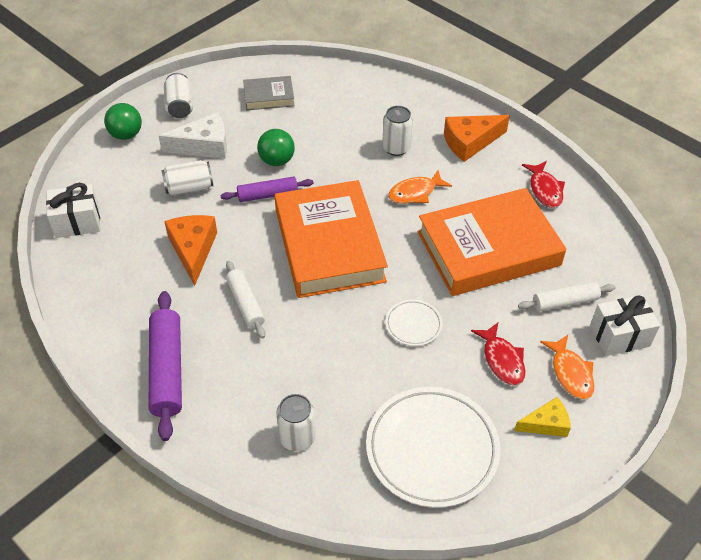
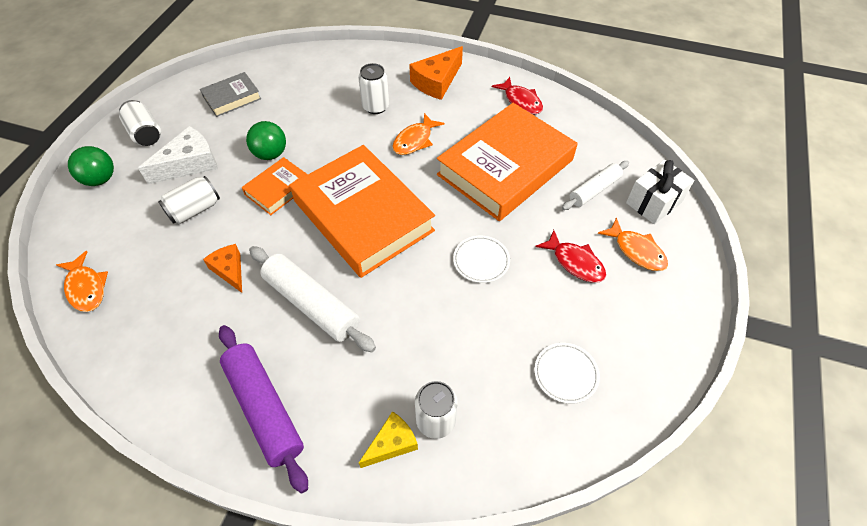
camera: 25 degrees left, 5 degrees up
(77, 222) = (86, 288): white gift -> orange fish
(193, 250) = (229, 270): orange cheese -> orange cheese, size x0.63
(245, 304) = (311, 304): white rolling pin -> white rolling pin, size x1.60
(267, 195) = (278, 189): purple rolling pin -> orange book
(432, 449) = (565, 374): white plate -> white plate, size x0.47
(546, 424) = (645, 305): yellow cheese -> yellow cheese (392, 443)

